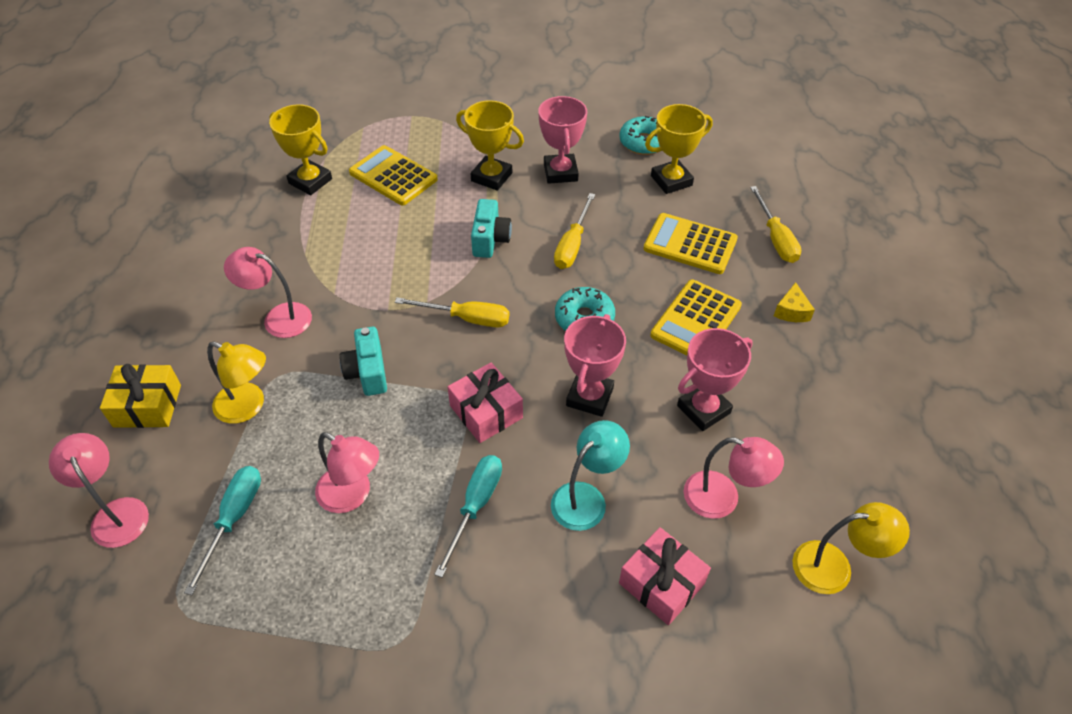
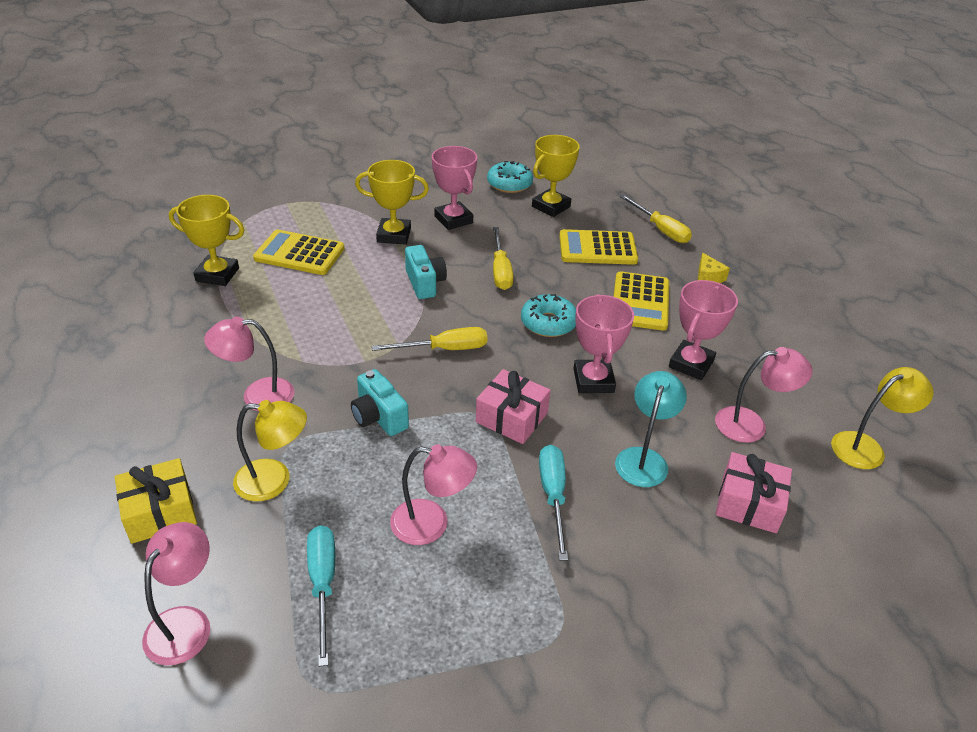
camera: 25 degrees left, 10 degrees down
(116, 513) = (185, 623): pink lamp -> pink lamp turned 75 degrees clockwise

